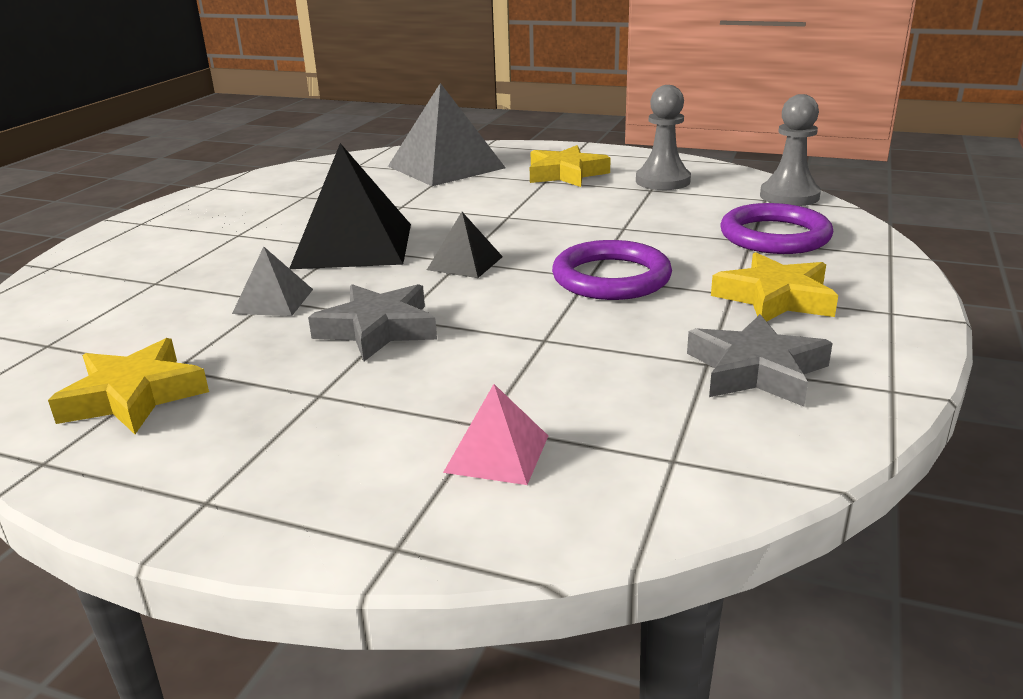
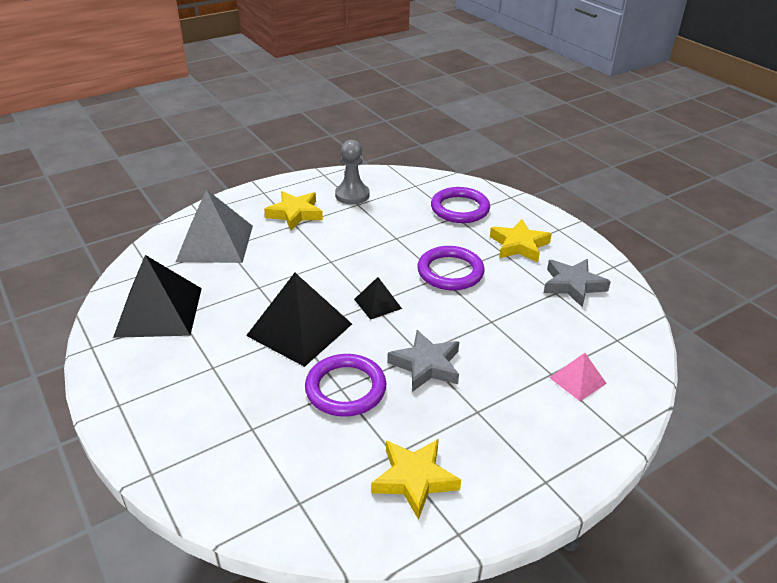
camera: 55 degrees left, 10 degrees up
(273, 301) = (345, 388): grey pyramid -> purple ring
(298, 188) = (159, 312): none -> black pyramid
(789, 196) = (421, 178): grey pawn -> none

